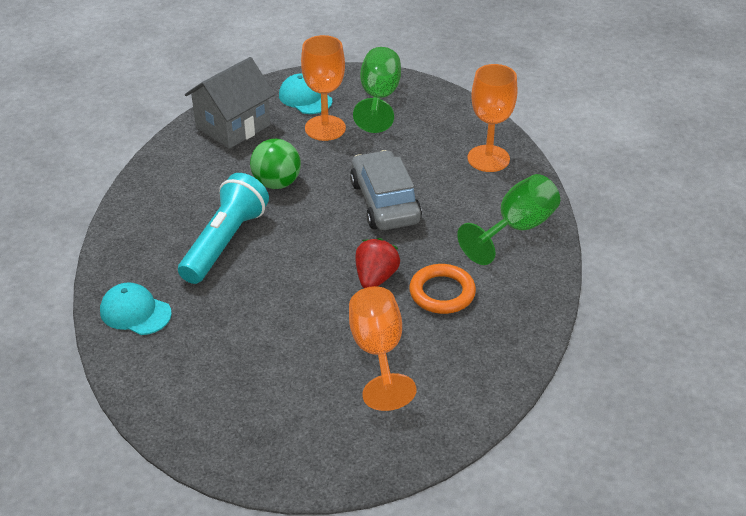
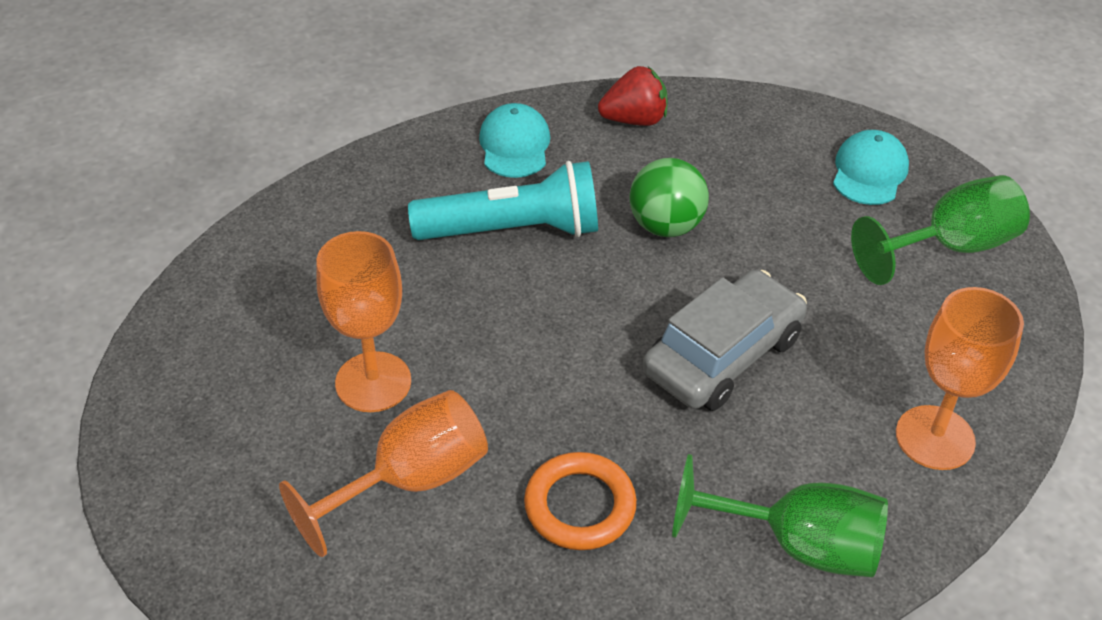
camera: 60 degrees right, 5 degrees up
(135, 312) = (337, 211): turquoise cap -> turquoise cap (514, 145)
(233, 126) = (741, 133): grey house -> none
(325, 128) = (824, 221): orange goblet -> orange goblet (373, 382)
(375, 278) = (556, 414): red strawberry -> red strawberry (634, 120)

